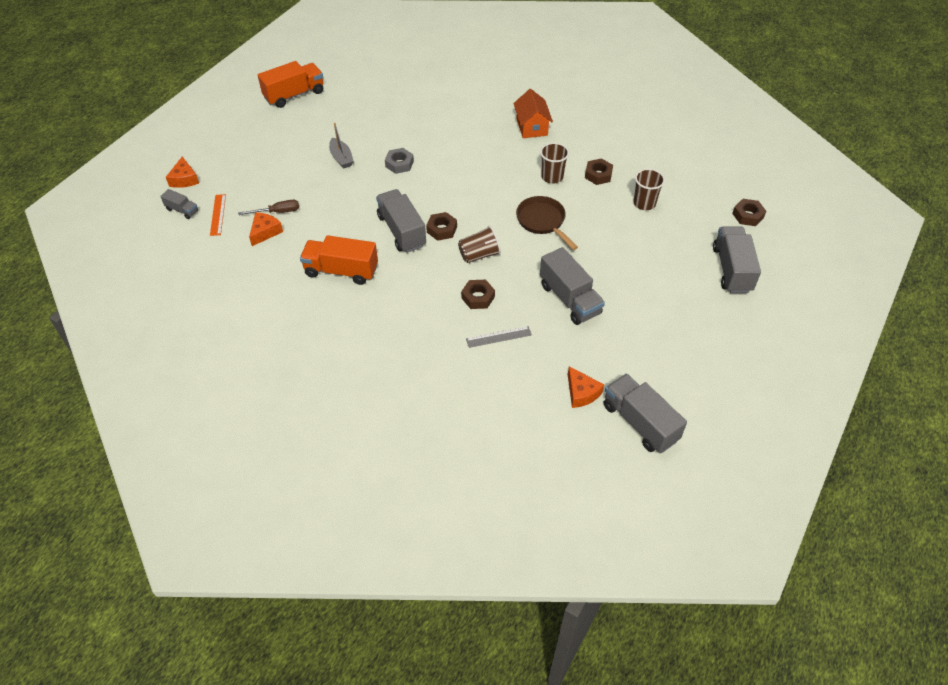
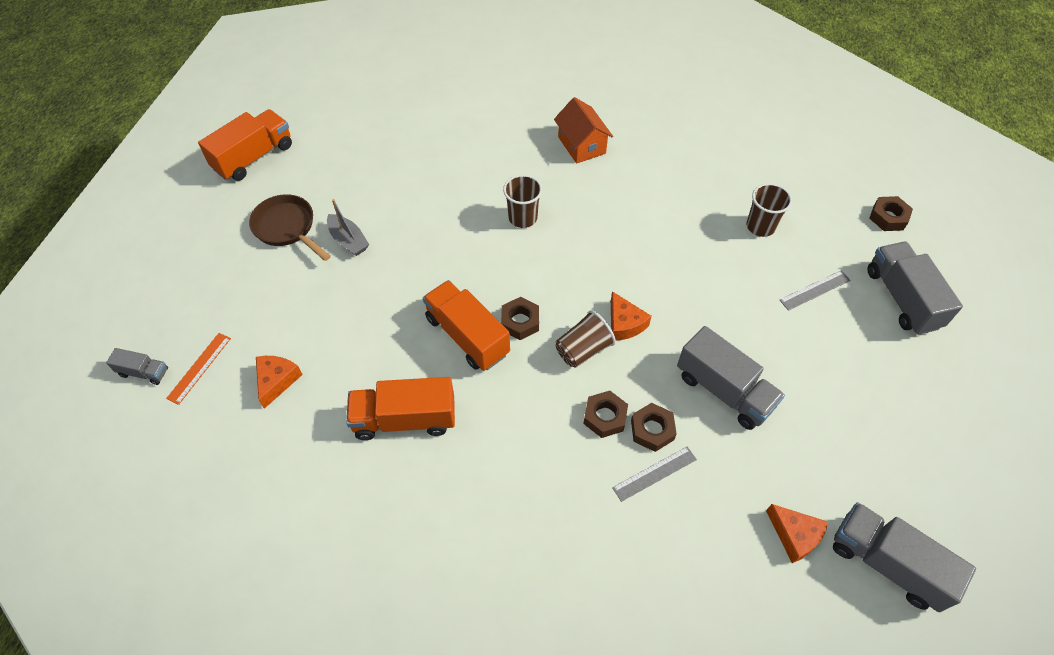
camera: 15 degrees left, 5 degrees up
(184, 179) = (133, 320): orange cheese -> orange cheese (624, 323)
(218, 214) = (199, 368): orange ruler -> orange ruler turned 45 degrees clockwise
(277, 212) = (285, 344): brown screwdriver -> none
(399, 164) = (430, 233): grey nut -> none
(401, 231) = (467, 336): grey truck -> orange truck
(542, 221) = (646, 280): brown pan -> brown pan (287, 228)
(552, 177) = (633, 212): brown cup -> brown cup (523, 218)
(598, 175) = (689, 197): brown nut -> brown nut (652, 430)
(667, 251) = (815, 290): none -> grey ruler

